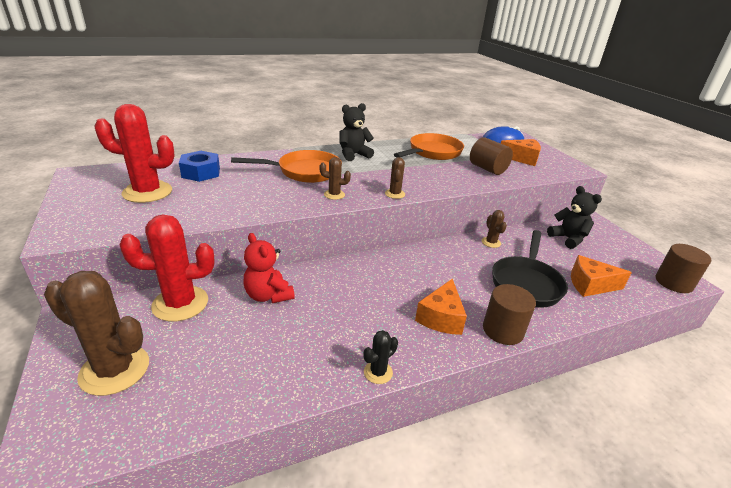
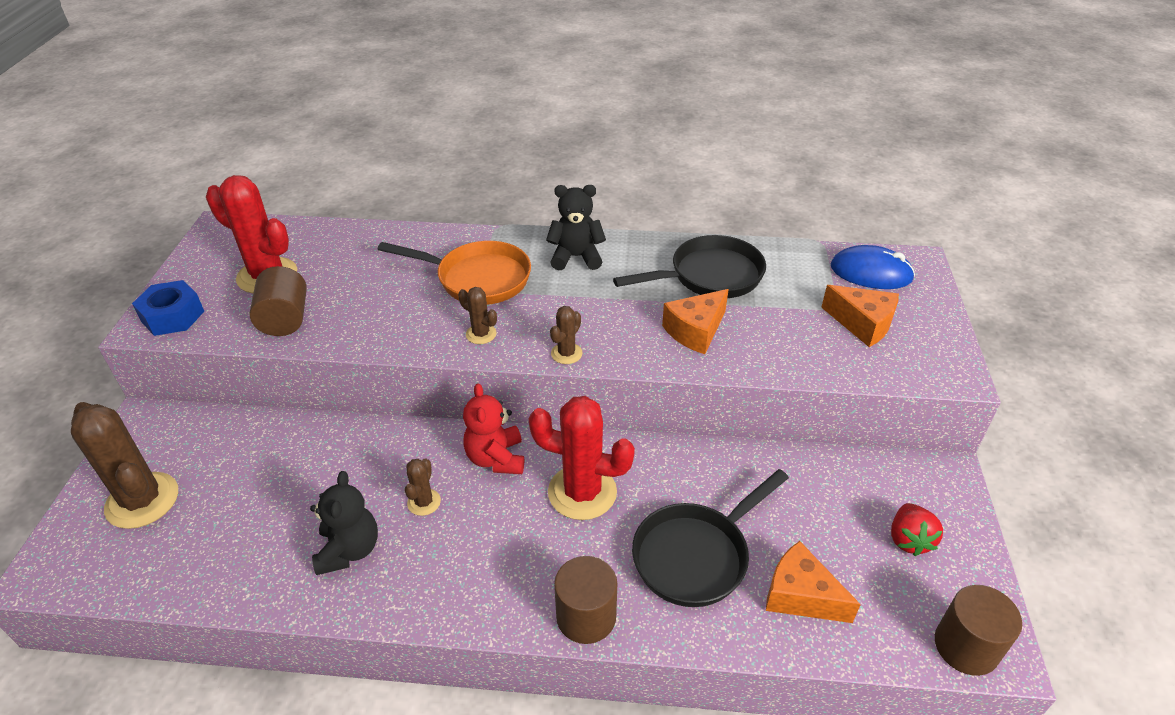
camera: 30 degrees right, 10 degrees up
(180, 303) = (247, 437): red cactus -> red cactus (582, 492)
(201, 173) = (347, 253): blue nut -> blue nut (172, 316)
(268, 295) = (342, 456): red teddy bear -> red teddy bear (496, 458)
(378, 372) = (382, 610): black cactus -> none
(432, 152) = (709, 276): orange pan -> black pan
(441, 317) = (521, 565): orange cheese -> orange cheese (695, 331)
(487, 169) = (770, 335): brown cylinder -> brown cylinder (285, 319)
(491, 242) = (710, 464): brown cactus -> brown cactus (424, 502)
(568, 239) = (855, 498): black teddy bear -> black teddy bear (349, 550)
(606, 249) = (909, 539): none -> red strawberry

